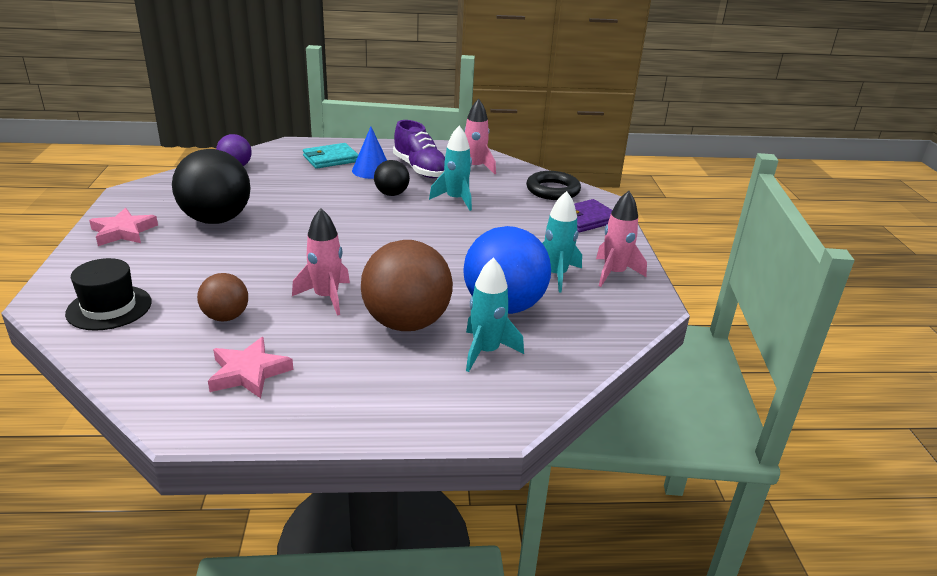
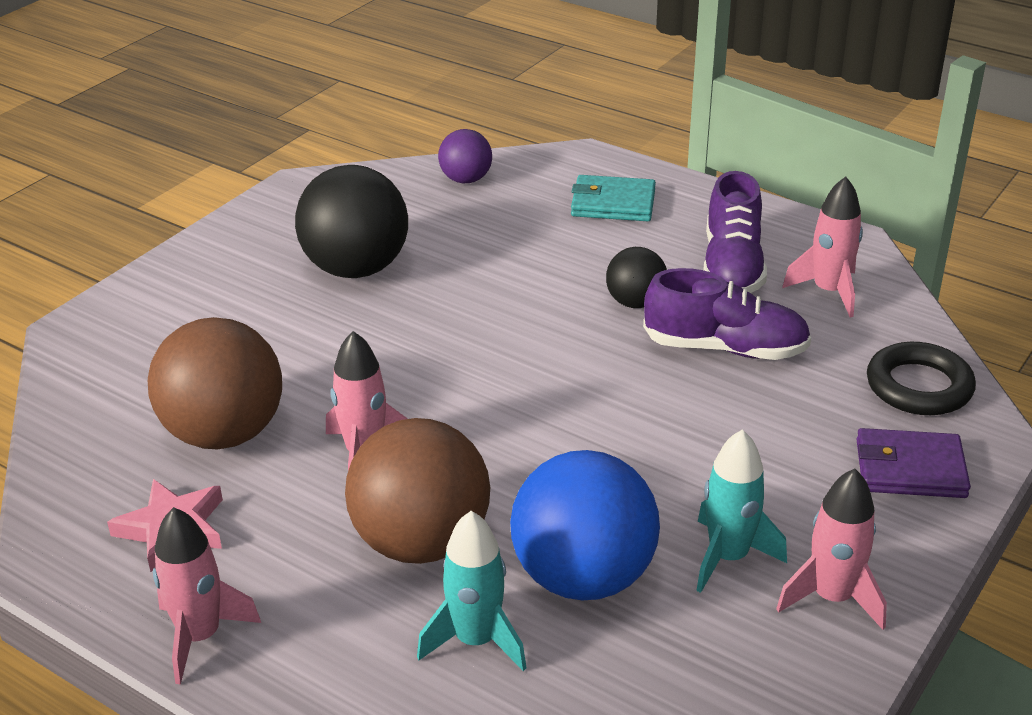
camera: 40 degrees right, 5 degrees up
(109, 308) = (122, 366): black hat -> none
(123, 232) = (235, 251): pink star -> none
(226, 317) = (224, 434): brown ball -> brown ball, size x1.88
(332, 415) = (200, 637): none -> pink rocket
(371, 170) = (652, 245): blue cone -> none
(456, 200) = (725, 348): turquoise rocket -> purple shoe

